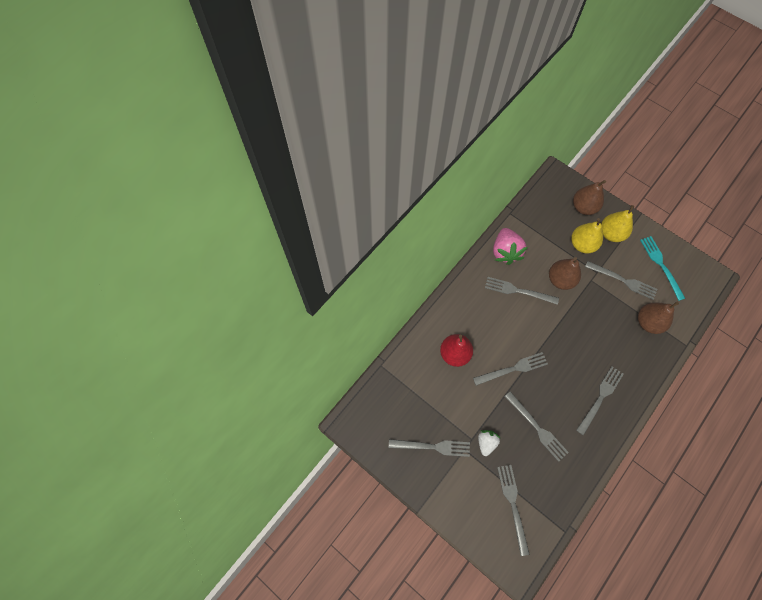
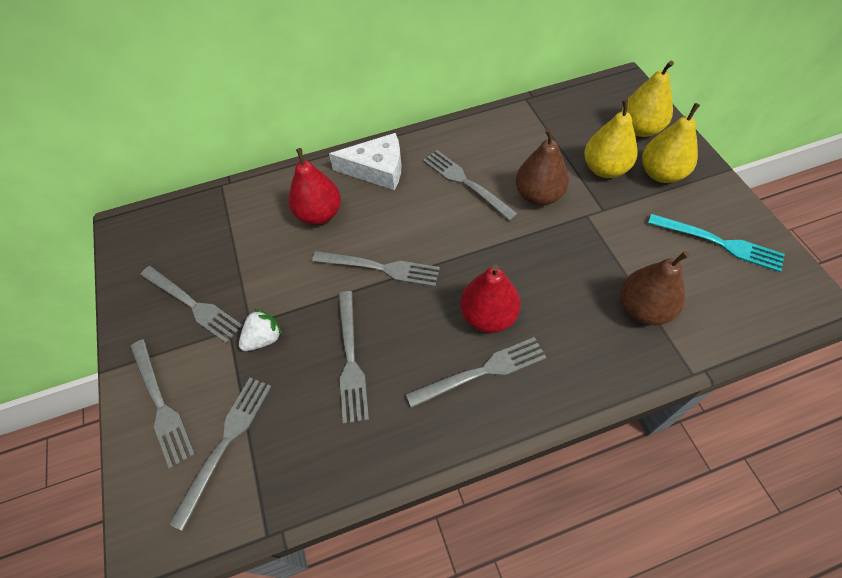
camera: 35 degrees right, 10 degrees down
(463, 307) = (377, 169): none -> white cheese
(505, 252) = (484, 135): pink strawberry -> none
(583, 207) = (640, 129): brown pear -> yellow pear
(583, 366) = (488, 316): none -> red pear
(623, 281) = (640, 237): grey fork -> grey fork (162, 405)
(660, 265) = (720, 243): turquoise fork -> turquoise fork turned 105 degrees clockwise

